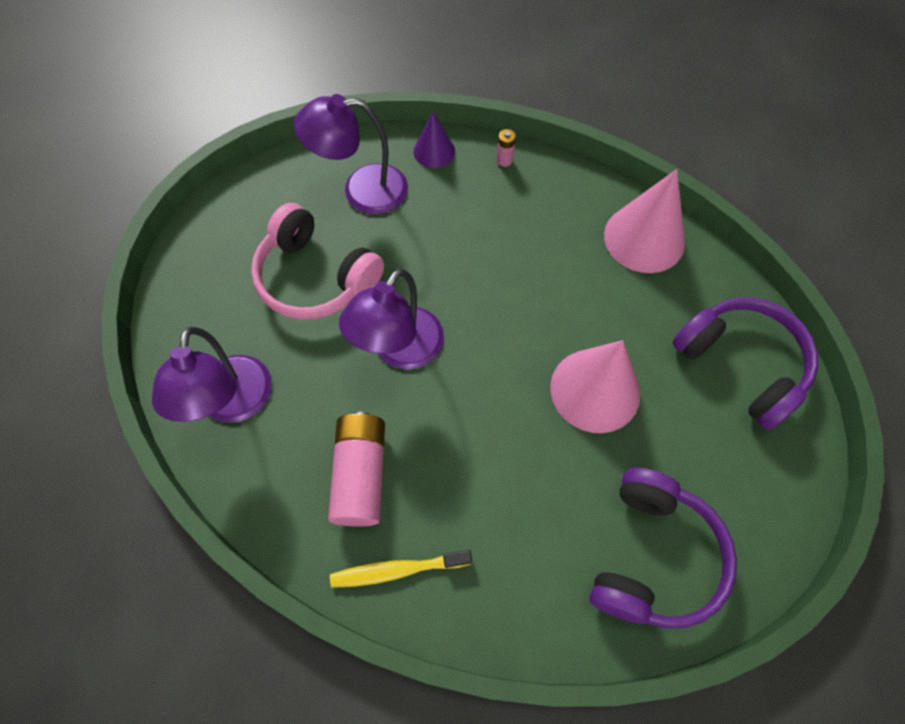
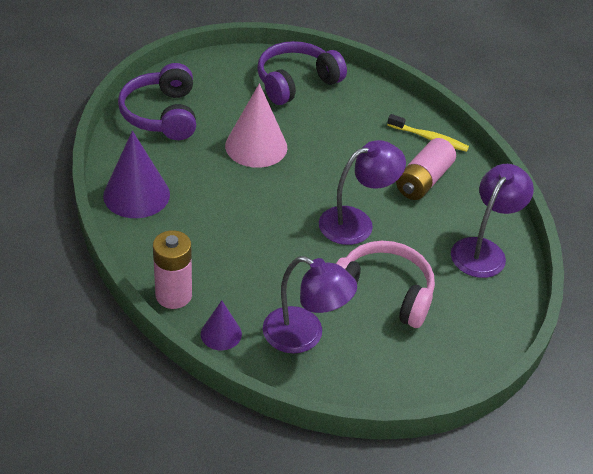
camera: 150 degrees left, 20 degrees down
(316, 277) = (383, 293): pink headphones -> pink headphones turned 45 degrees counterclockwise
(504, 160) = (173, 295): pink battery -> pink battery, size x2.31
(644, 238) = (136, 194): pink cone -> purple cone

